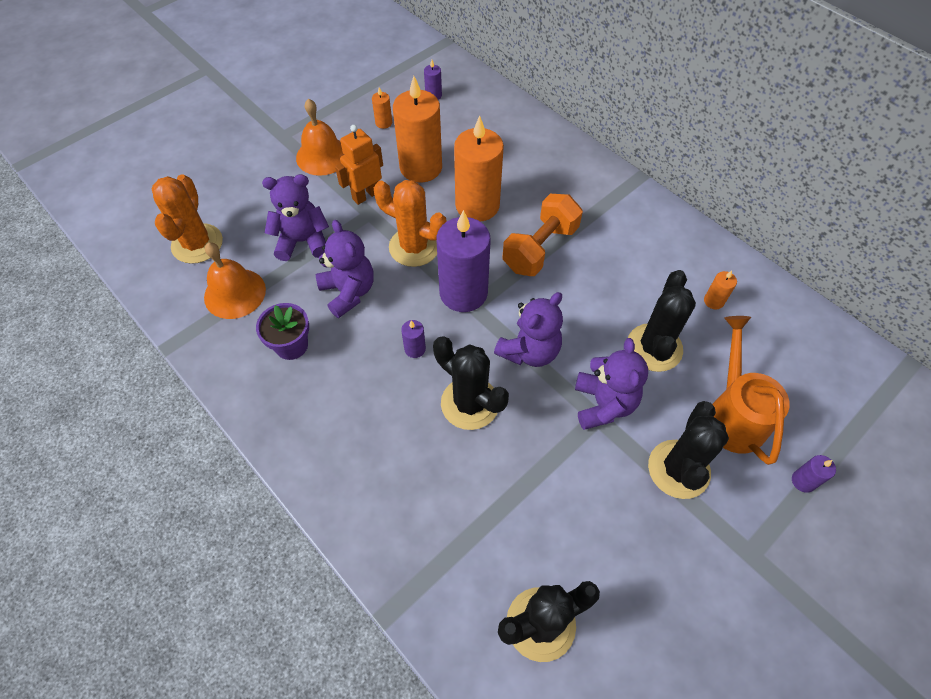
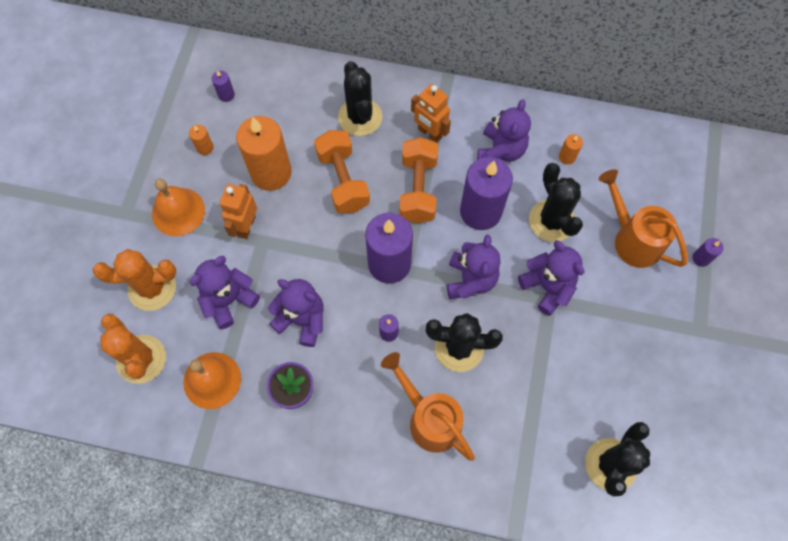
camera: 35 degrees left, 10 degrees up
(390, 447) = (429, 418): none -> orange watering can
(414, 247) = (322, 248): orange cactus -> orange cactus (152, 288)
(477, 205) = (343, 180): orange candle -> orange dumbbell
(586, 299) = (480, 211): none -> purple candle
(587, 210) = (429, 133): none -> orange robot
(647, 260) = (500, 150): none -> purple teddy bear
(678, 469) = (624, 302): black cactus -> black cactus (360, 117)

